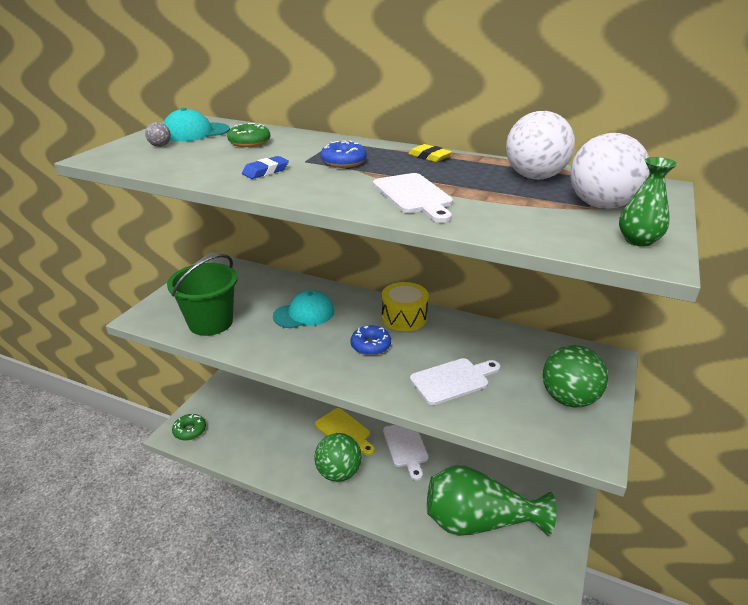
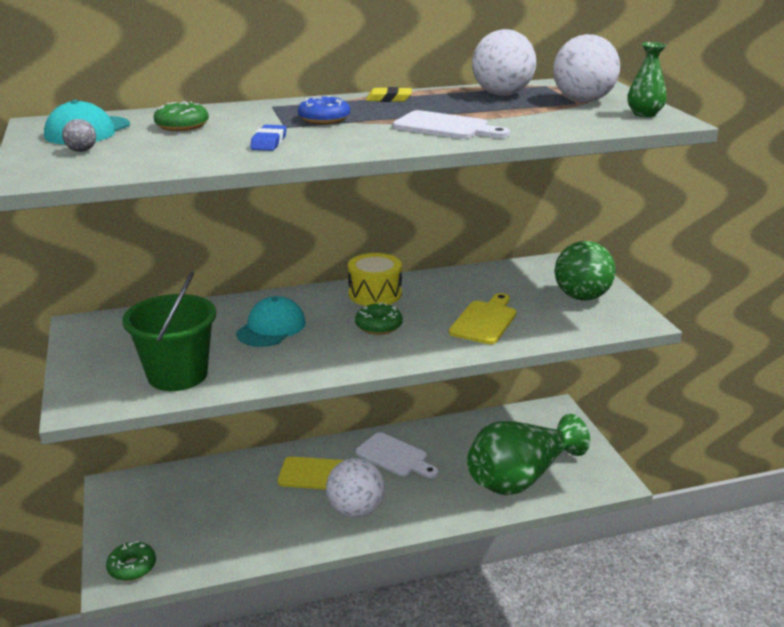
camera: 40 degrees left, 5 degrees down
(338, 472) = (356, 510): green ball -> white ball
(370, 346) = (378, 326): blue donut -> green donut
(453, 380) = (485, 321): white cutting board -> yellow cutting board

